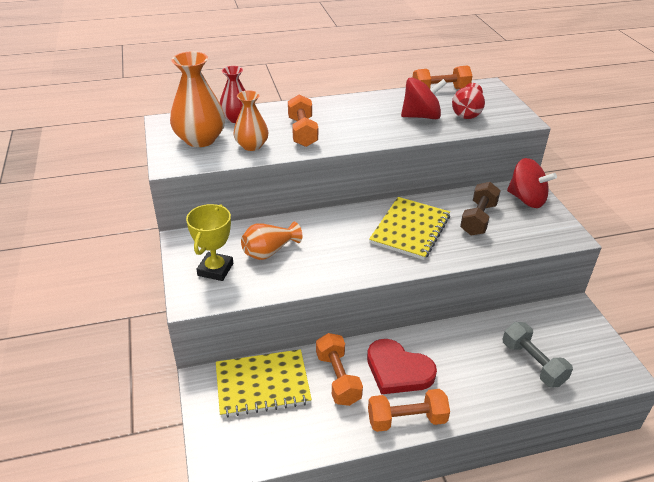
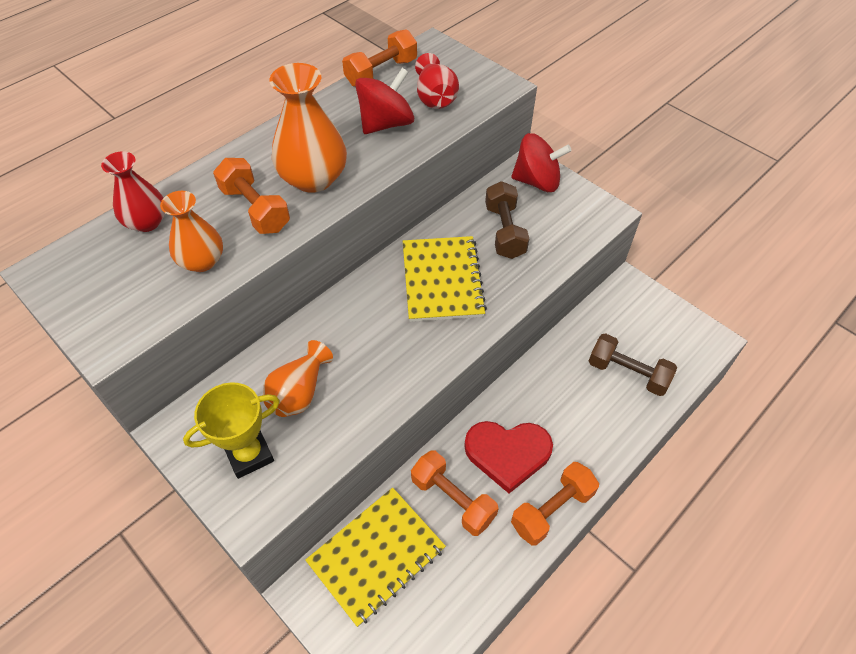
camera: 30 degrees left, 15 degrees up
(200, 139) = (120, 281): orange vase -> orange vase (313, 178)
(215, 269) = (249, 454): yellow trophy -> yellow trophy turned 75 degrees clockwise
(532, 363) = (627, 373): grey dumbbell -> brown dumbbell

